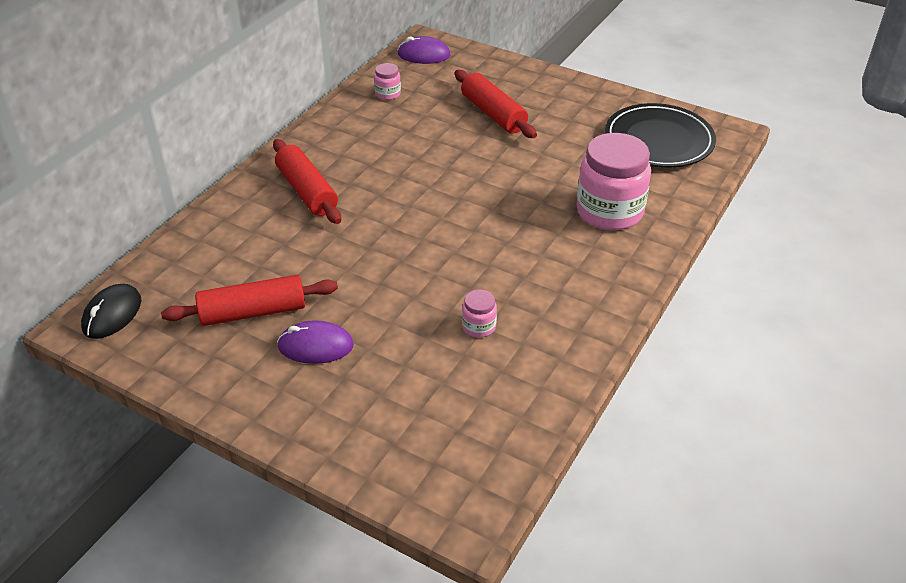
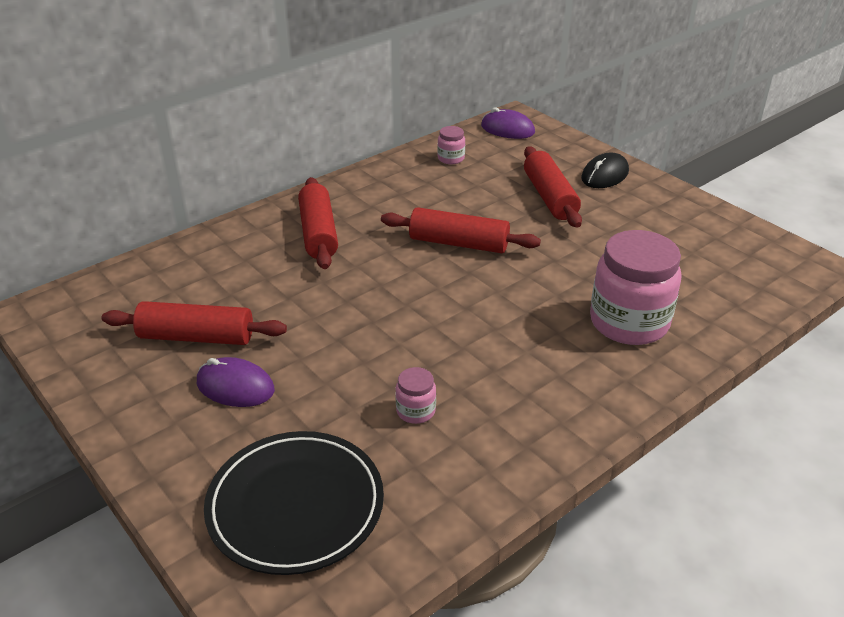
camera: 20 degrees right, 5 degrees down
(112, 314) = (69, 307): black mouse -> black mouse (604, 175)
(437, 173) = (458, 243): none -> red rolling pin
(658, 140) = (724, 259): black plate -> black plate (295, 506)

